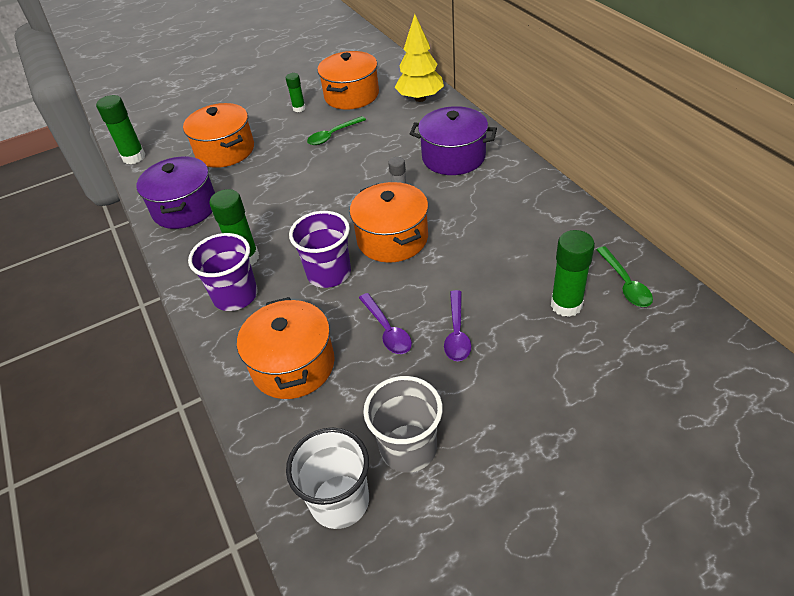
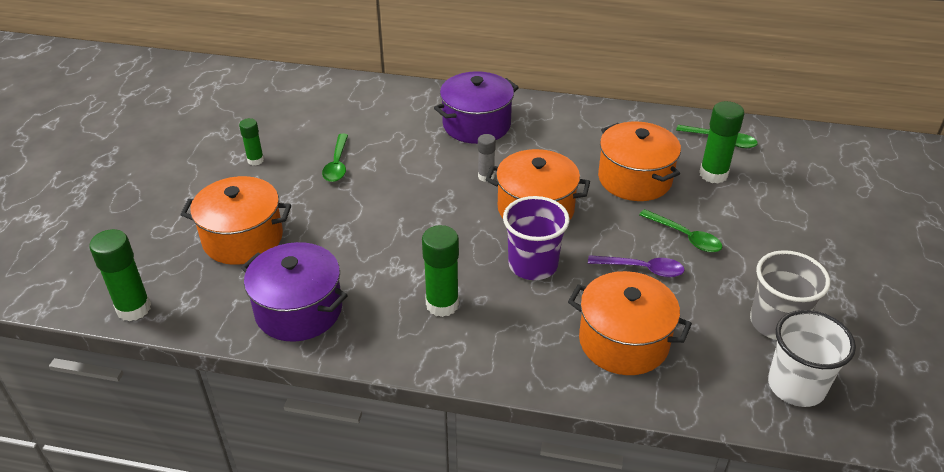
camera: 55 degrees left, 5 degrees down
(235, 296) = (488, 336): purple cup -> none
(351, 95) = (292, 123): orange pot -> orange pot (634, 179)
(420, 98) = (366, 94): yellow tree -> none
(457, 333) = (685, 237): purple spoon -> green spoon

